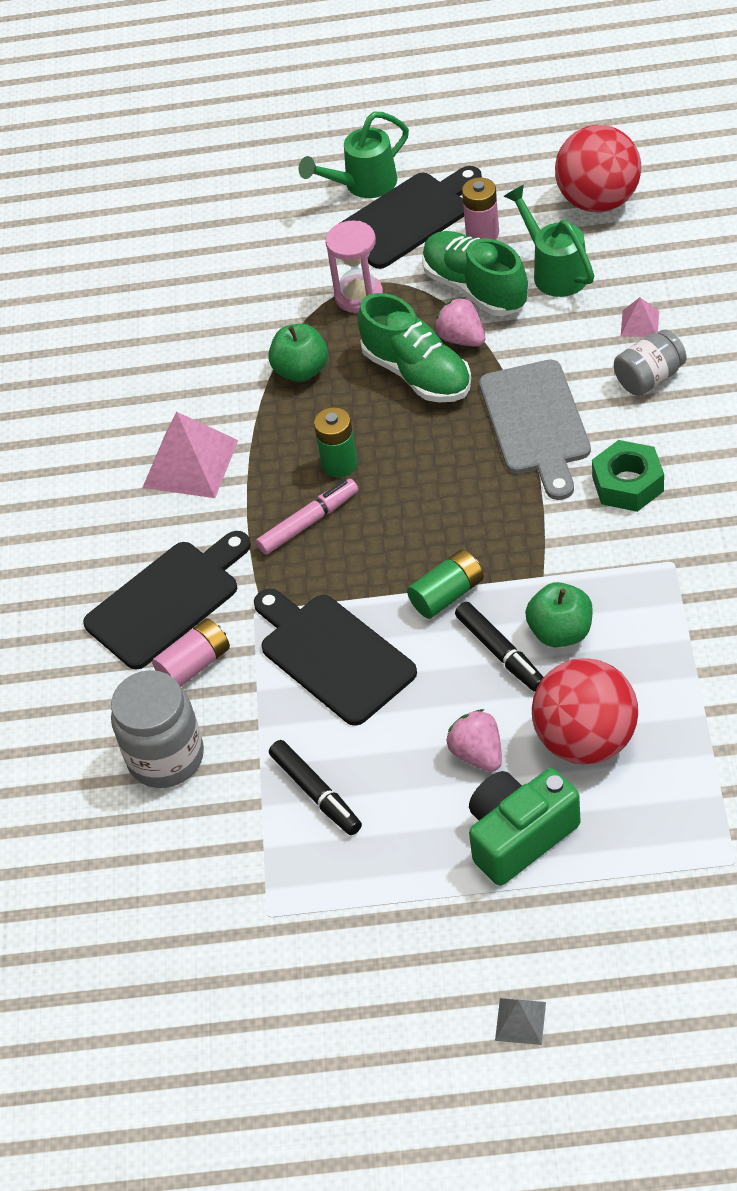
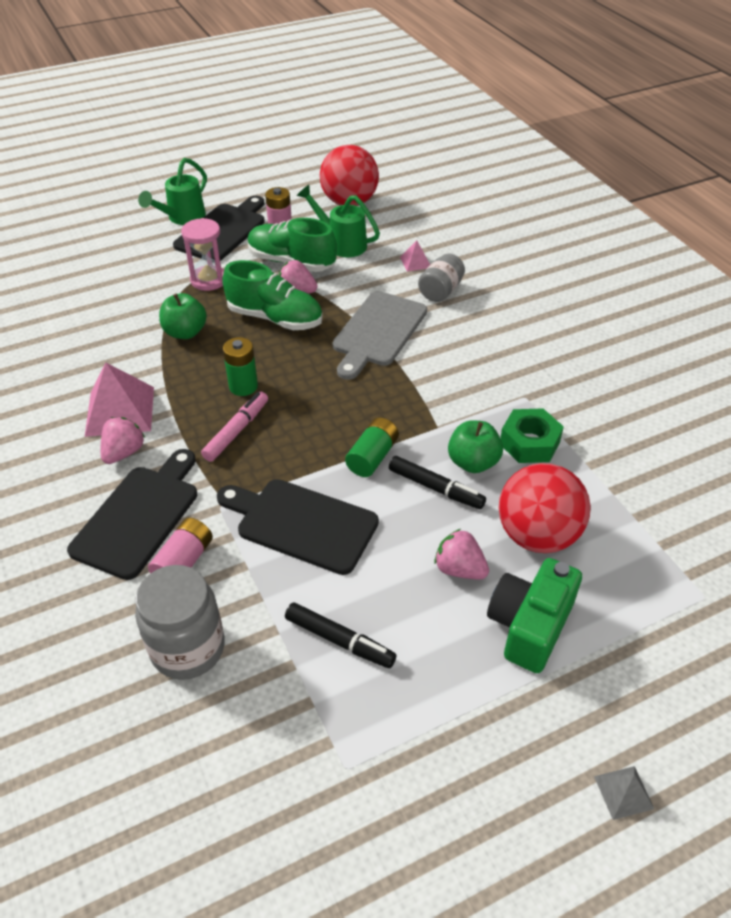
camera: 30 degrees left, 5 degrees down
(177, 519) = (124, 452): none -> pink strawberry
(536, 423) = (377, 332): grey cutting board -> grey cutting board turned 60 degrees clockwise
(628, 484) = (464, 355): green nut -> green nut (529, 443)

